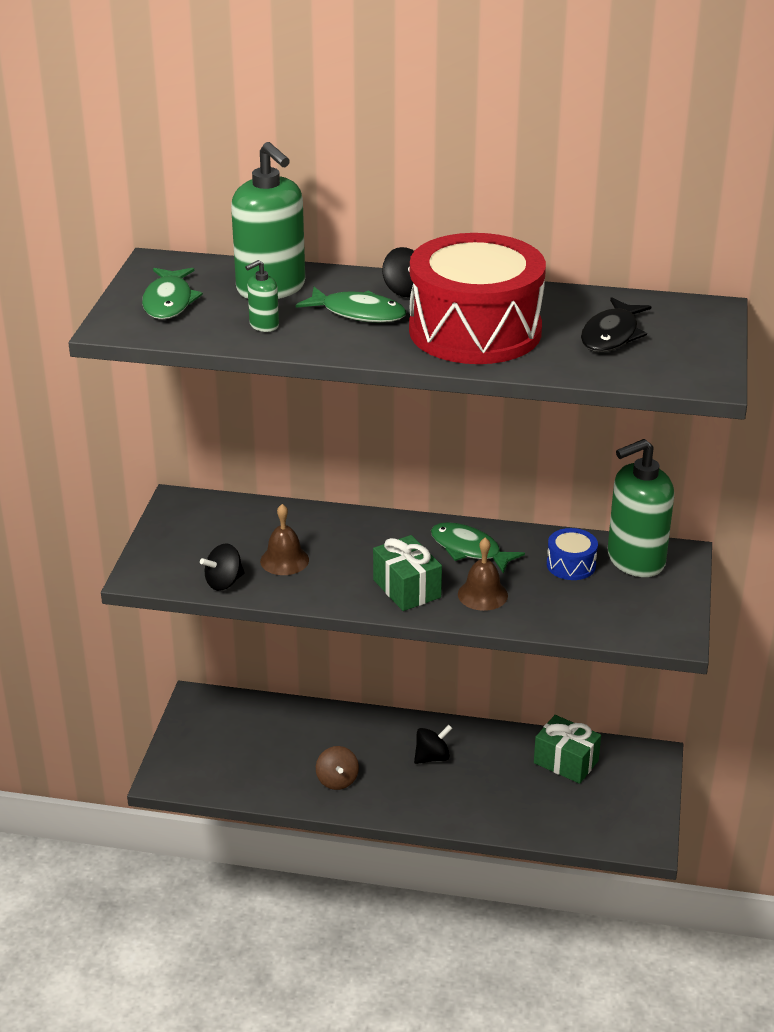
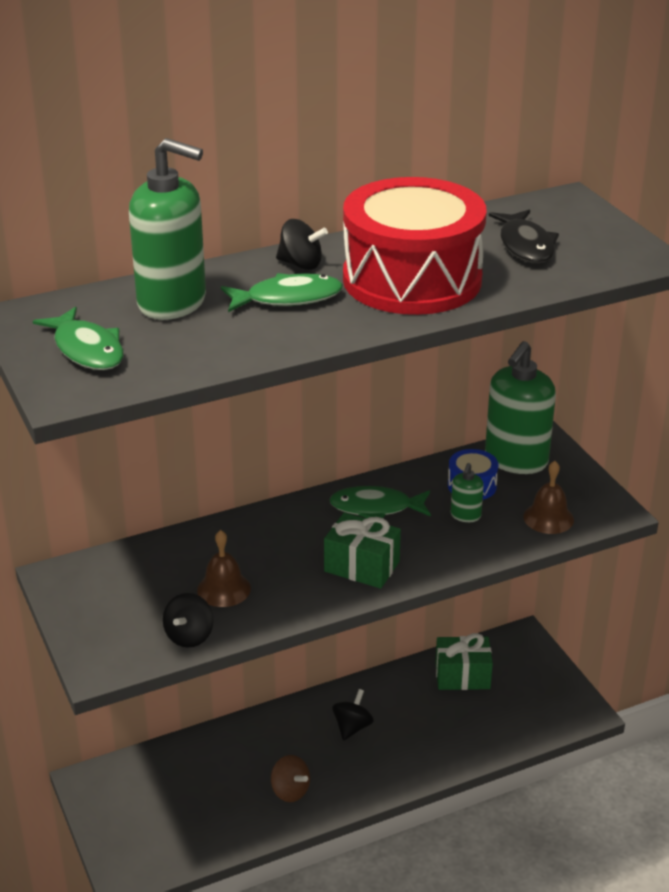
camera: 35 degrees left, 0 degrees up
(264, 325) = (215, 340): green soap dispenser -> green soap dispenser (465, 515)
(482, 594) = (430, 543): brown bell -> brown bell (548, 518)

